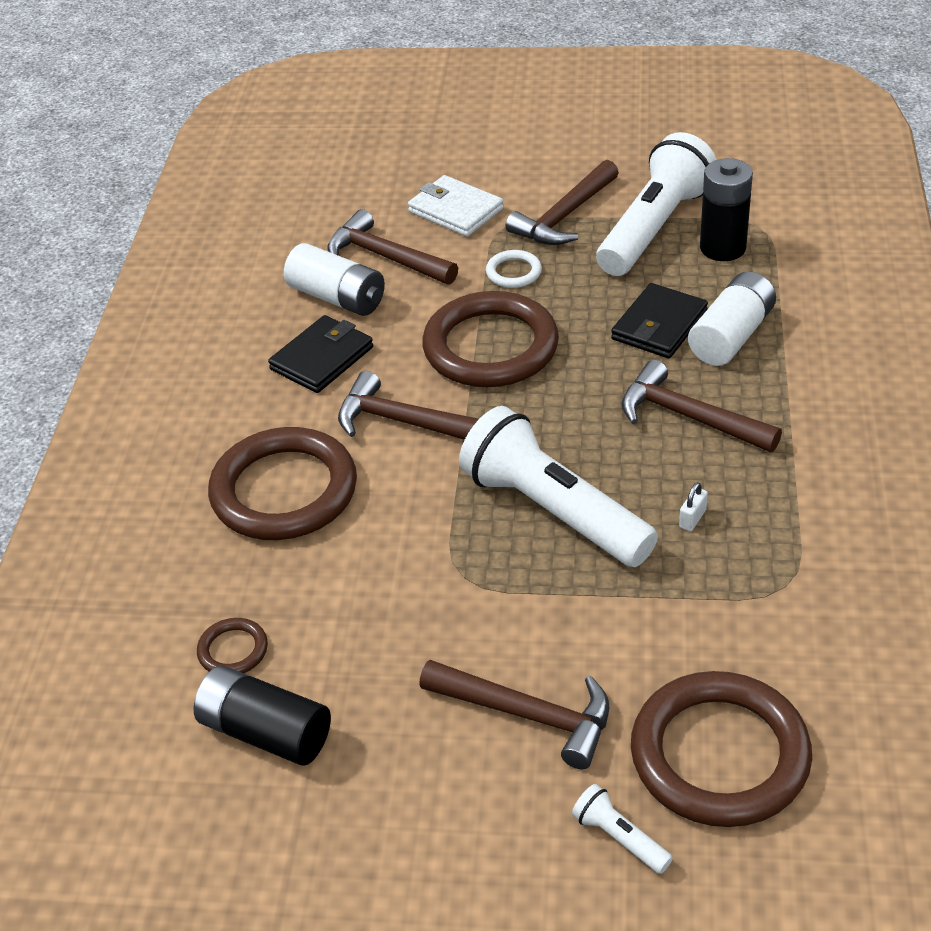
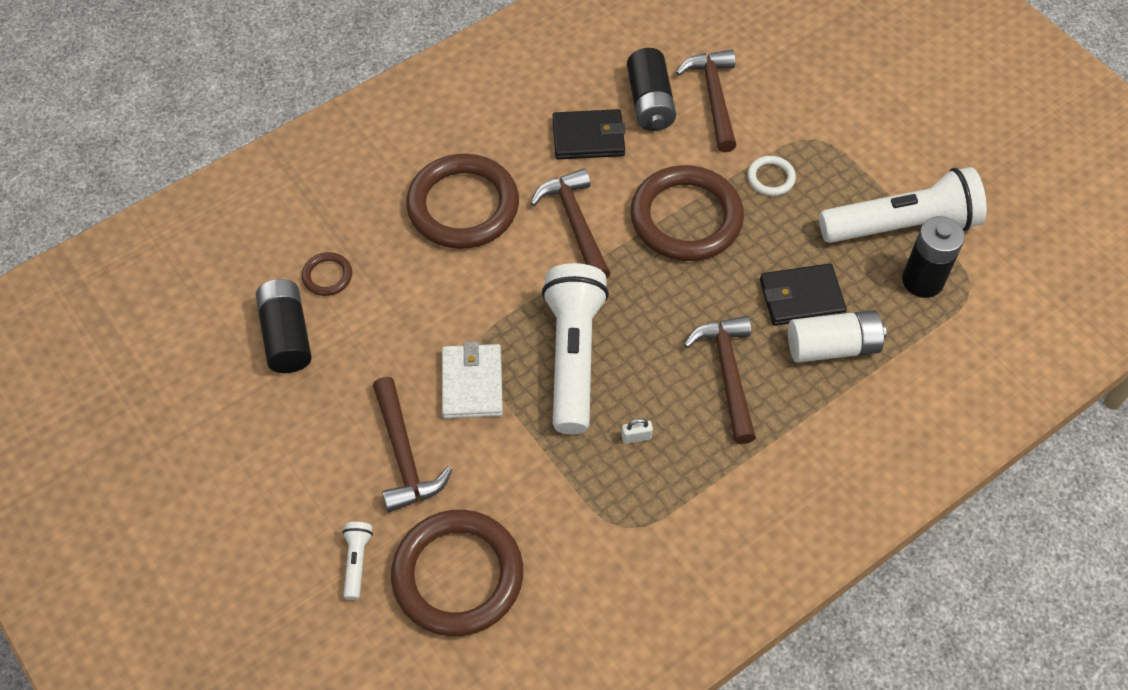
camera: 45 degrees right, 15 degrees up
(337, 297) = (650, 102): white battery -> black battery
(455, 210) = (800, 100): white wallet -> white wallet (472, 383)
(564, 216) = (859, 165): brown hammer -> none

